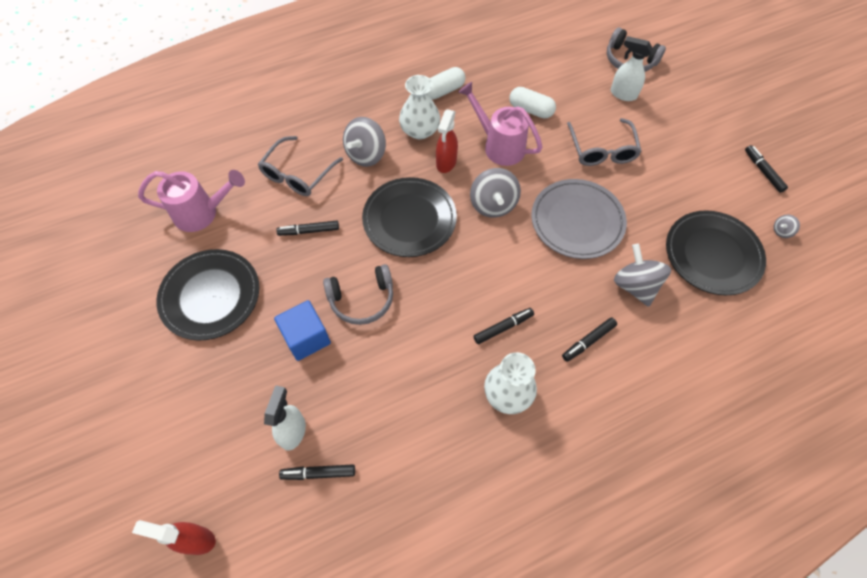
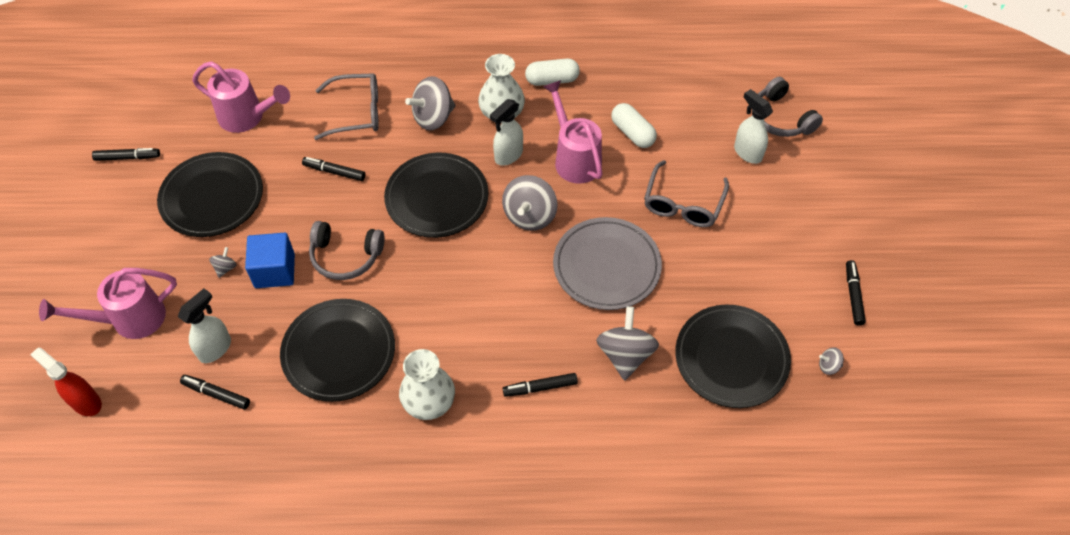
camera: 25 degrees right, 5 degrees down
(195, 440) = (130, 319): none -> pink watering can
(260, 354) = (225, 268): none -> grey spinning top
(298, 174) = (356, 112): grey glasses -> grey glasses turned 150 degrees counterclockwise
(406, 385) = (339, 352): none -> black plate
(446, 163) = (508, 155): red spray bottle -> white spray bottle
(503, 327) = (463, 339): black marker -> black marker (127, 157)

